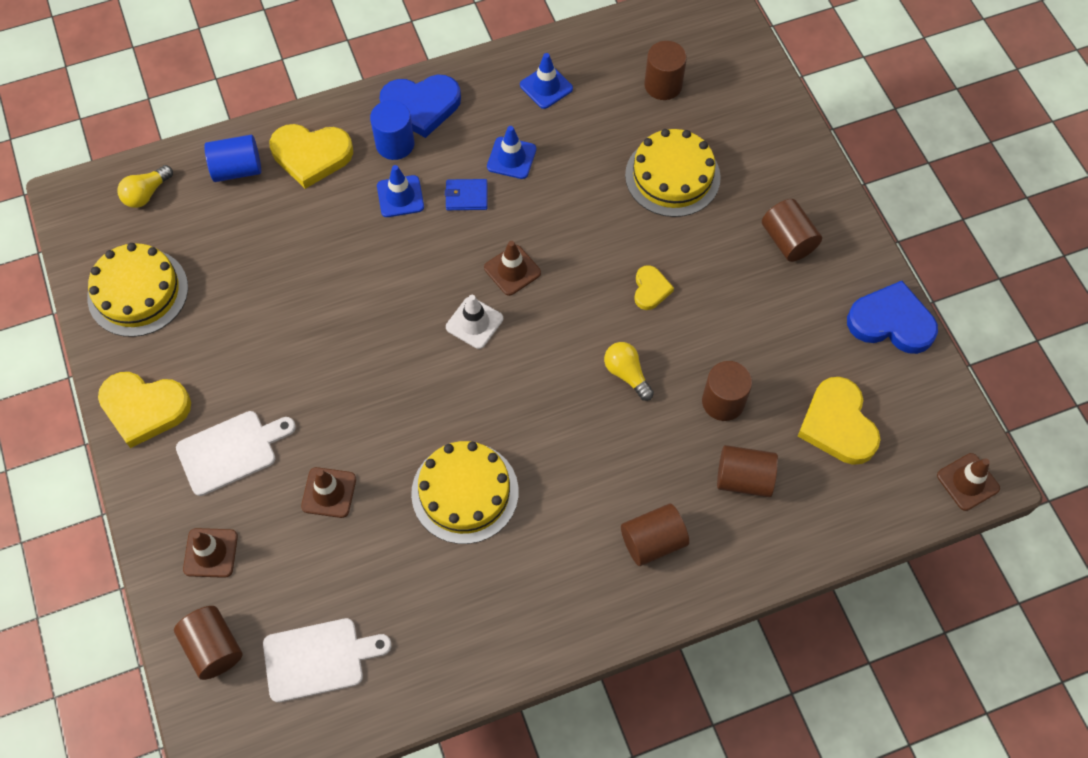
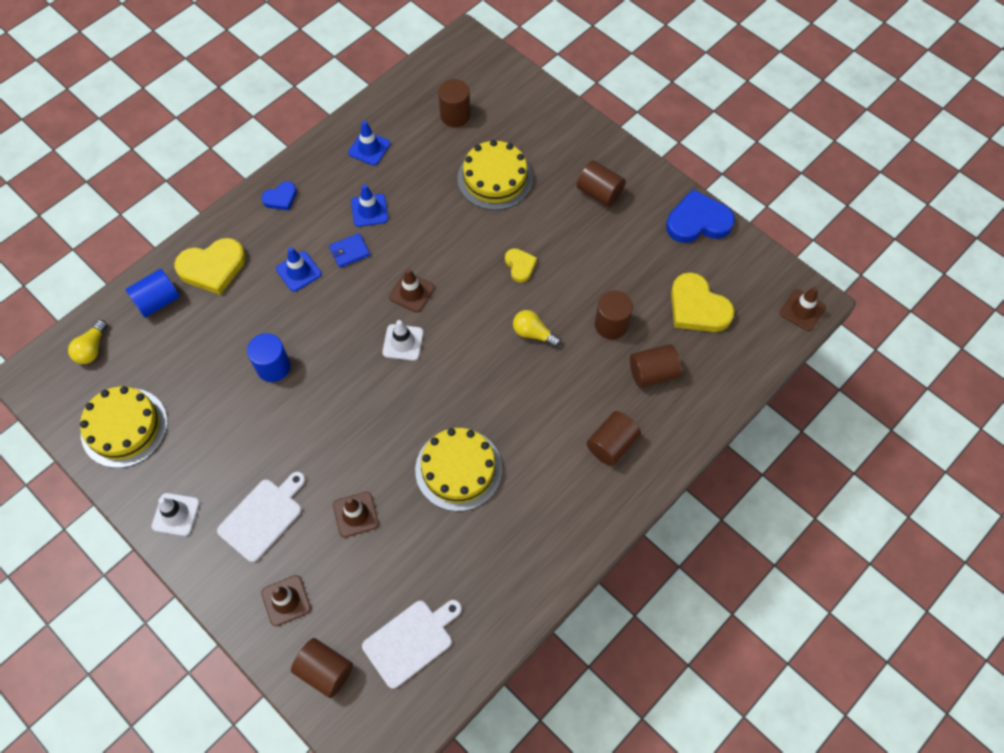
camera: 25 degrees left, 0 degrees up
(144, 408) = (176, 514): yellow heart -> white traffic cone
(395, 144) = (274, 234): blue cylinder -> blue cylinder (273, 367)
(421, 106) = (281, 198): blue heart -> blue heart, size x0.54

